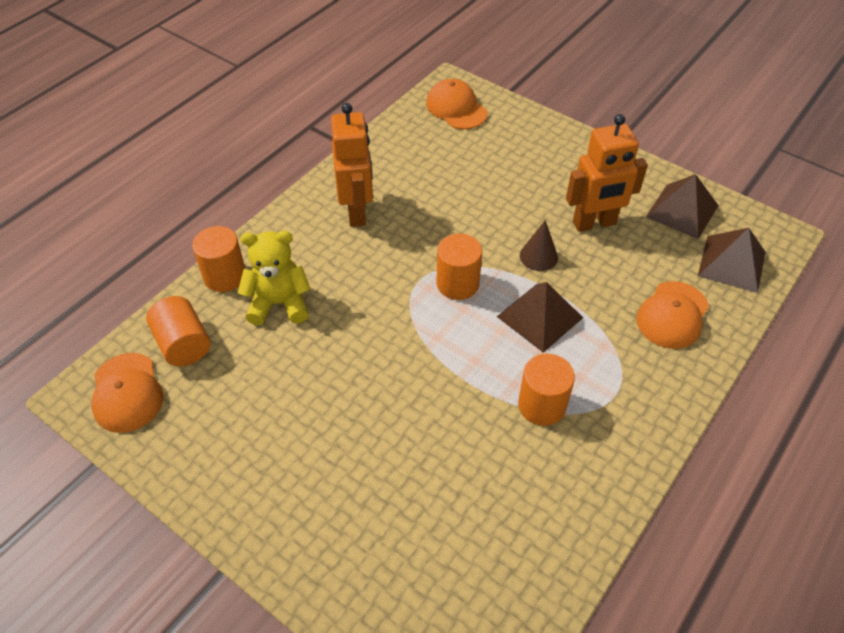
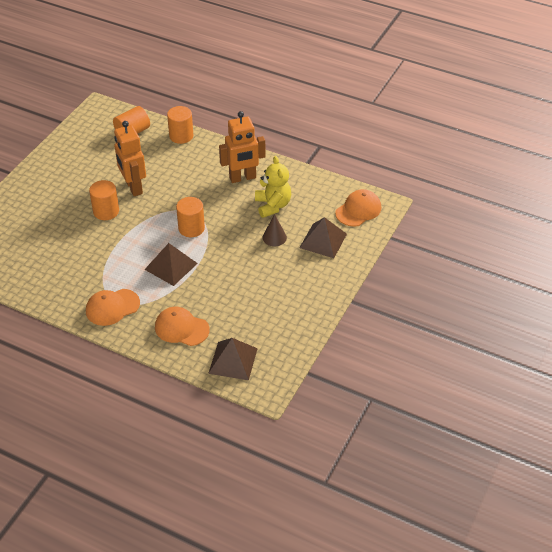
camera: 80 degrees right, 5 degrees down
(127, 393) = (101, 121): orange cap -> orange cap (112, 307)
(279, 304) = (164, 160): yellow teddy bear -> yellow teddy bear (273, 205)
(538, 256) = (221, 262): brown cone -> brown cone (274, 237)
(542, 405) = (107, 271): orange cylinder -> orange cylinder (106, 211)
(594, 223) = (256, 288): orange robot -> orange robot (133, 187)
(682, 211) = (280, 335): brown pyramid -> brown pyramid (323, 240)

